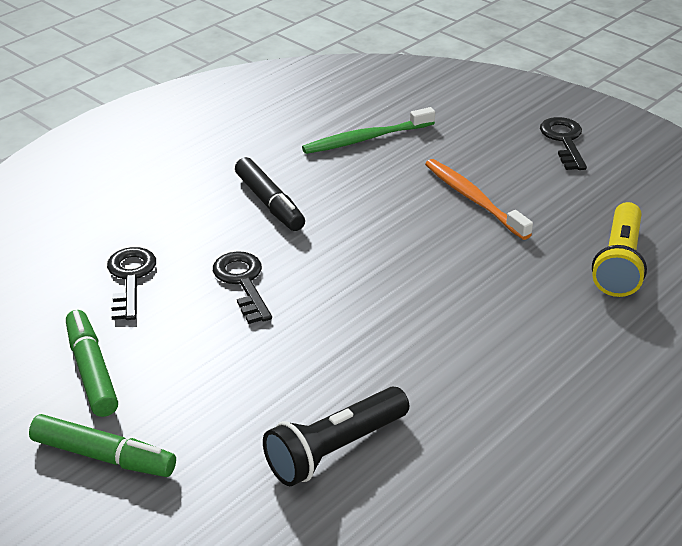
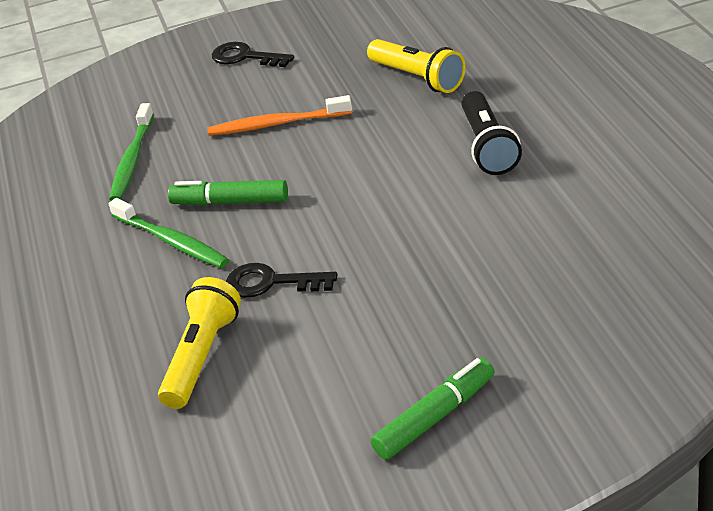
camera: 55 degrees left, 0 degrees up
(92, 371) = (316, 406): green marker -> green marker (230, 202)
(130, 278) = (202, 356): black key -> yellow flashlight
(269, 203) = (171, 241): black marker -> green toothbrush
(334, 449) = (517, 276): black flashlight -> black flashlight (488, 147)

